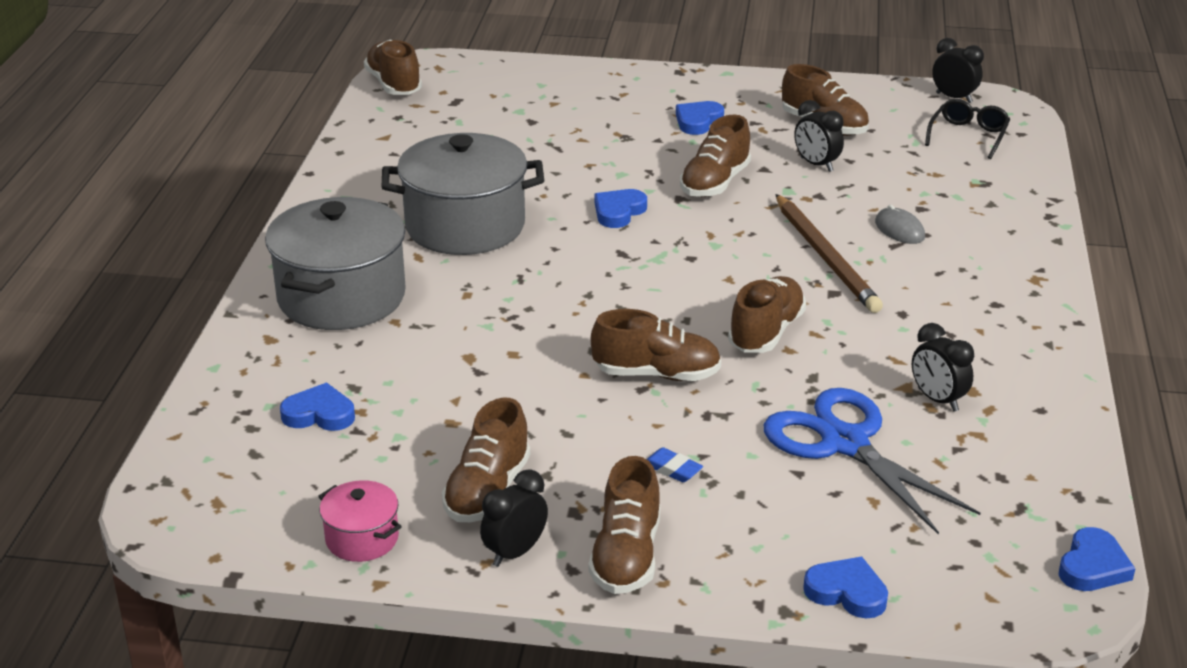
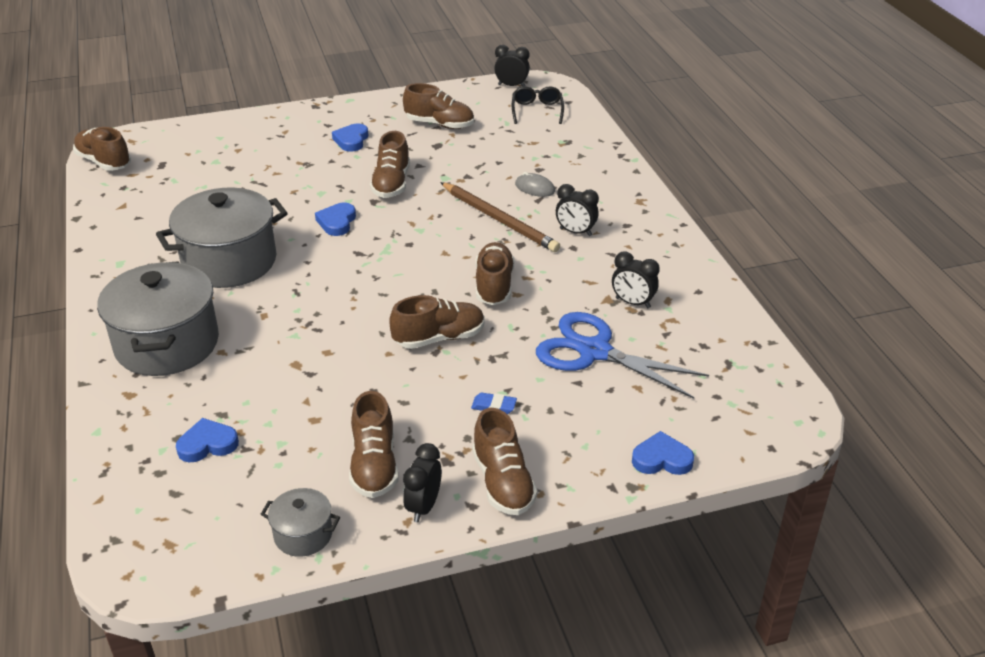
camera: 25 degrees left, 5 degrees up
(362, 538) = (303, 534): pink pot -> grey pot
(816, 164) = (452, 154): black clock -> black clock (575, 232)
(1092, 566) = (794, 390): blue heart -> none

